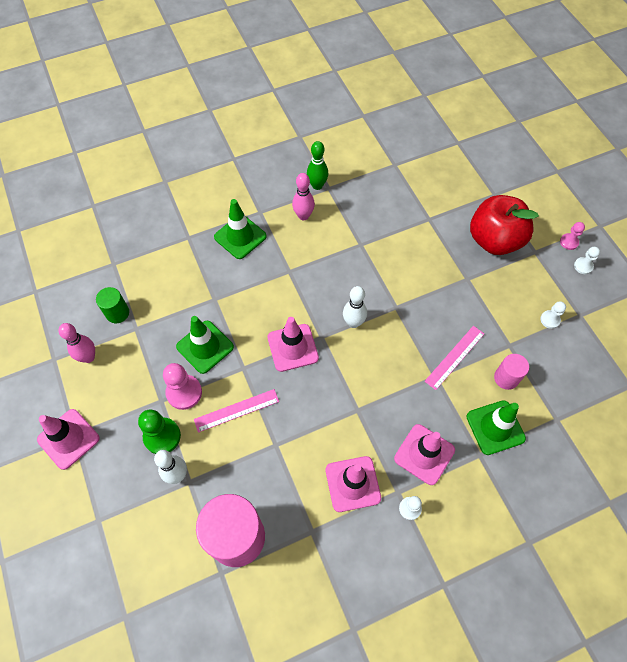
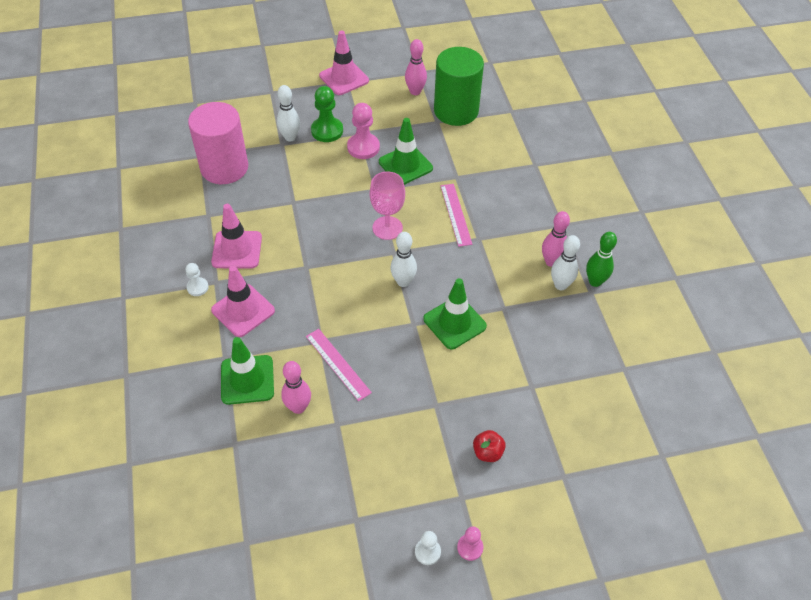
camera: 100 degrees right, 10 degrees down
(117, 313) = (456, 111): green cylinder -> green cylinder, size x2.03
(236, 410) = (335, 180): pink ruler -> pink ruler (456, 214)
(240, 237) = (529, 204): green traffic cone -> green traffic cone (454, 323)
(292, 347) = (387, 228): pink traffic cone -> pink goblet
(327, 208) = (560, 285): none -> white bowling pin
(494, 240) = (487, 452): red apple -> red apple, size x0.41
(506, 378) = (298, 407): pink cylinder -> pink bowling pin
(550, 320) = (358, 480): white pawn -> none

